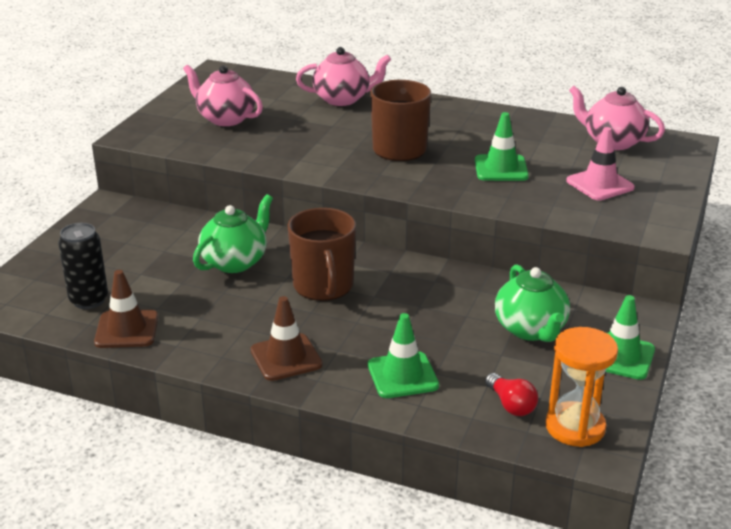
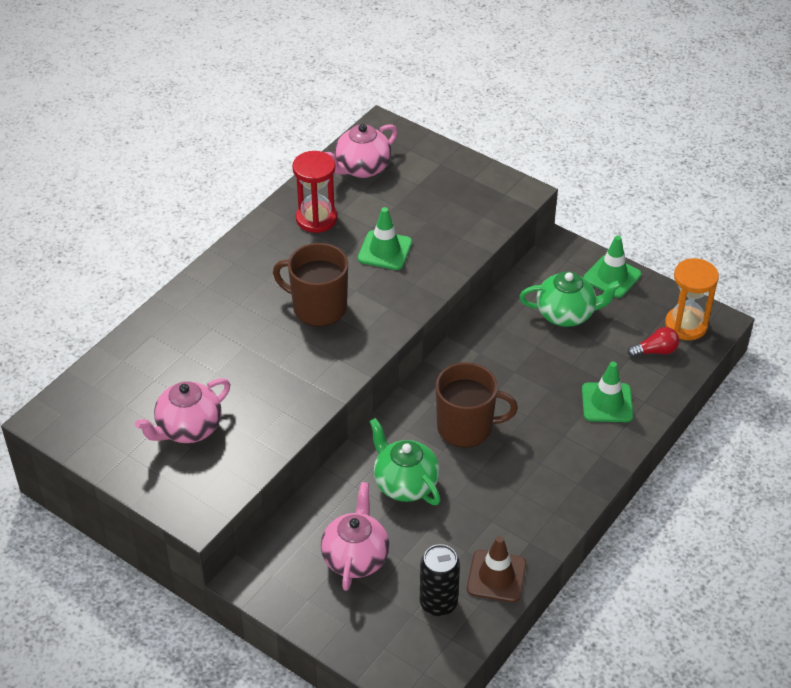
camera: 75 degrees left, 15 degrees up
(286, 357) = (566, 470): brown traffic cone -> none
(343, 99) = (183, 326): pink teapot -> pink teapot (356, 557)
(519, 131) = (316, 219): none -> red hourglass
(600, 184) = (436, 200): pink traffic cone -> none

